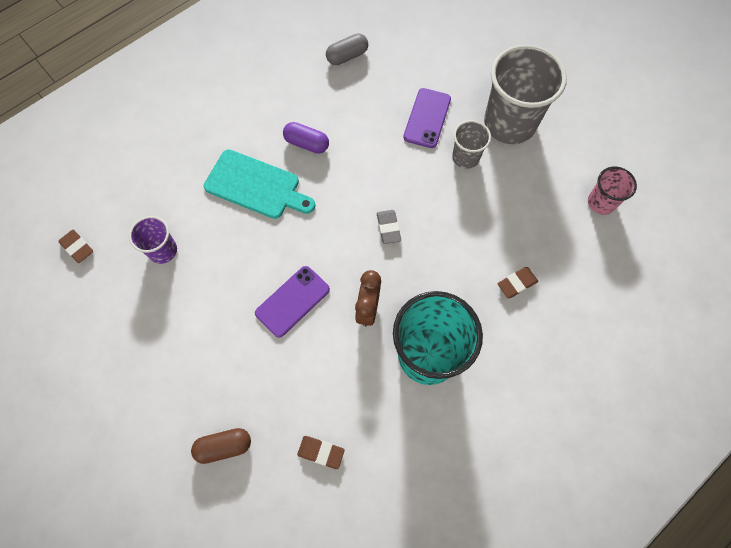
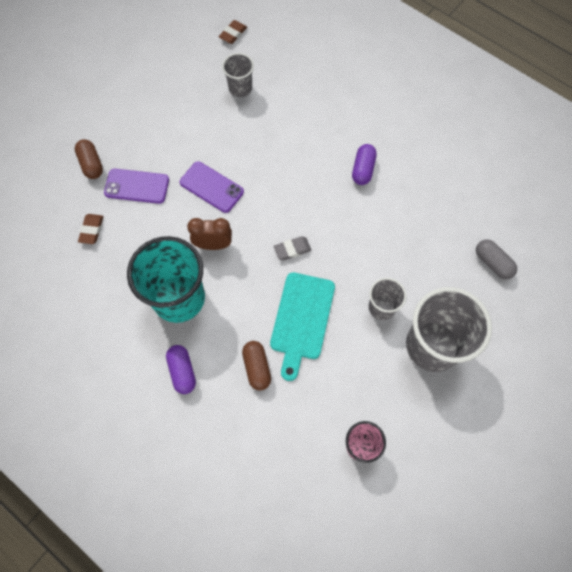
camera: 80 degrees right, 0 degrees up
(163, 250) = (240, 88): purple cup -> grey cup
(256, 186) = (312, 139): turquoise cutting board -> turquoise cutting board (302, 319)
(347, 56) = (469, 185): grey capsule -> grey capsule (492, 263)
(427, 118) = (417, 266): purple phone -> purple phone (137, 186)
(514, 360) = (182, 371): none -> purple capsule
(516, 283) = (257, 367): brown eraser -> brown capsule

